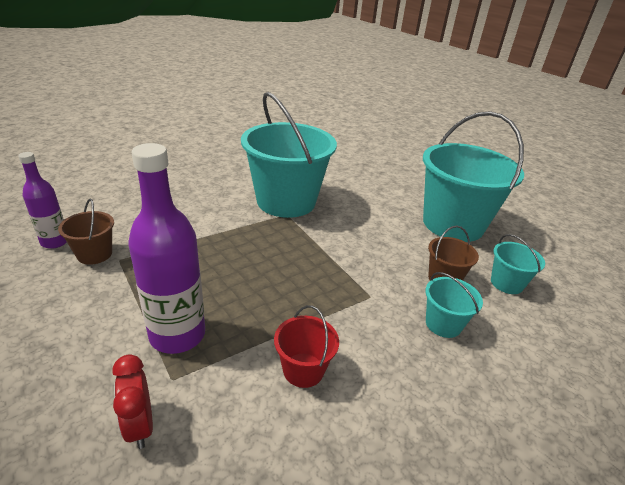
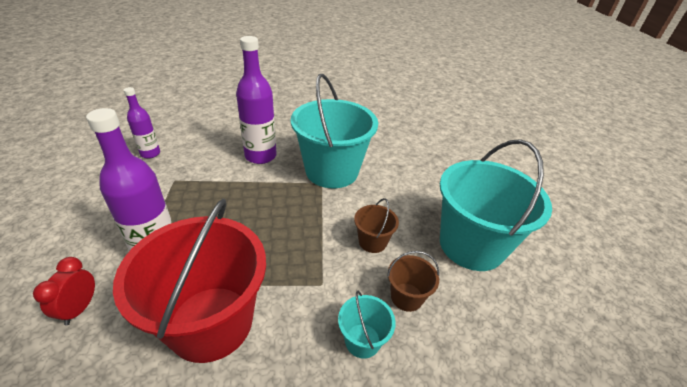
camera: 30 degrees right, 5 degrees up
(94, 254) = (164, 171): brown bucket -> brown bucket (372, 242)
(198, 207) = (260, 156): none -> purple bottle
(303, 370) = (211, 322): red bucket -> red bucket, size x2.28
(506, 283) = (470, 330): turquoise bucket -> none

